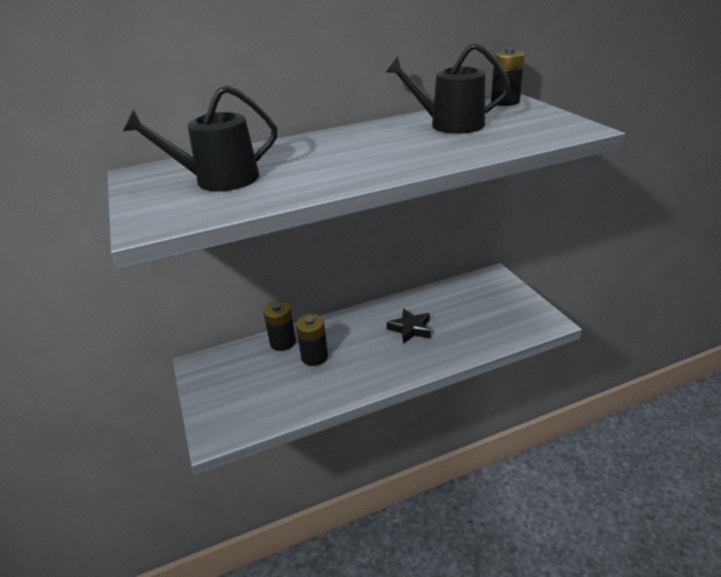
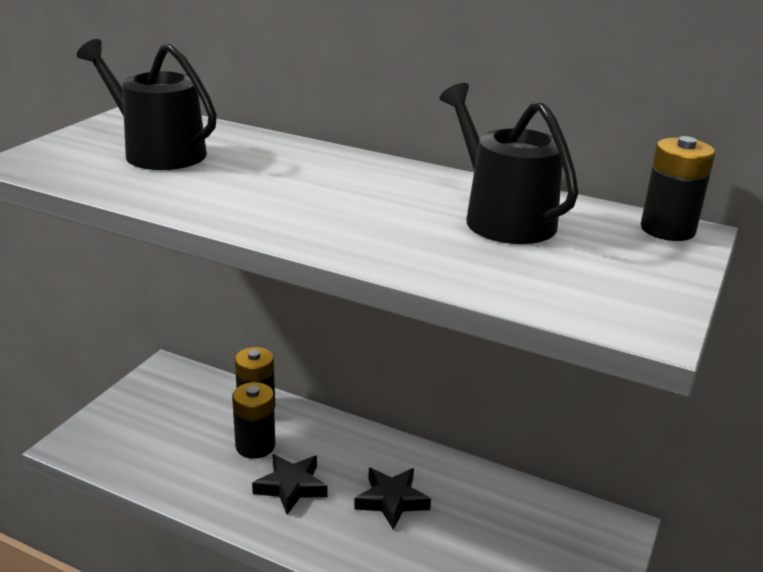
camera: 45 degrees right, 5 degrees down
(362, 358) = (291, 487): none -> black star

